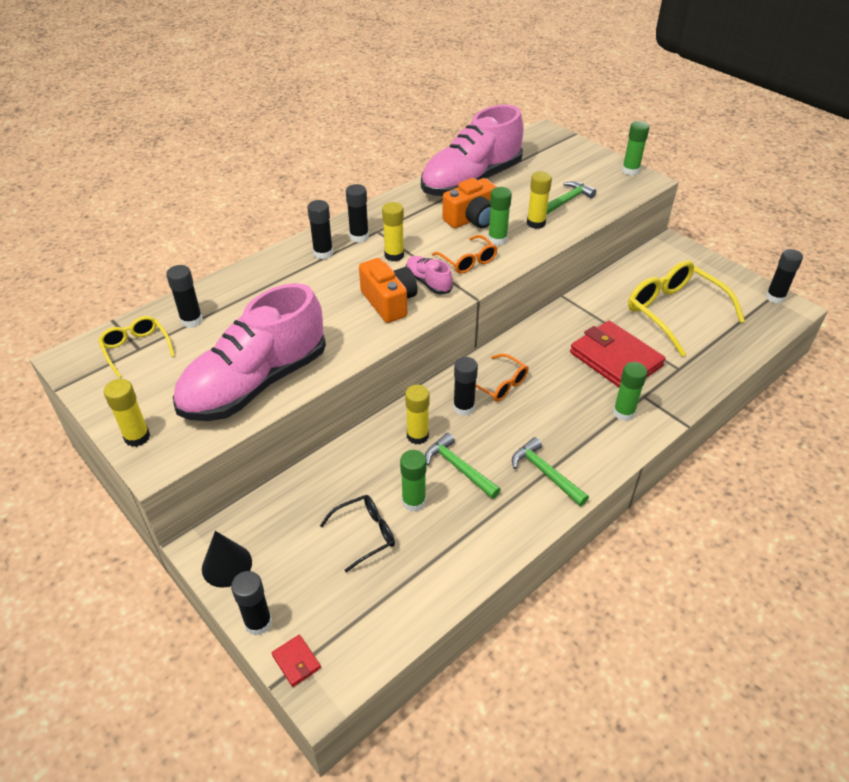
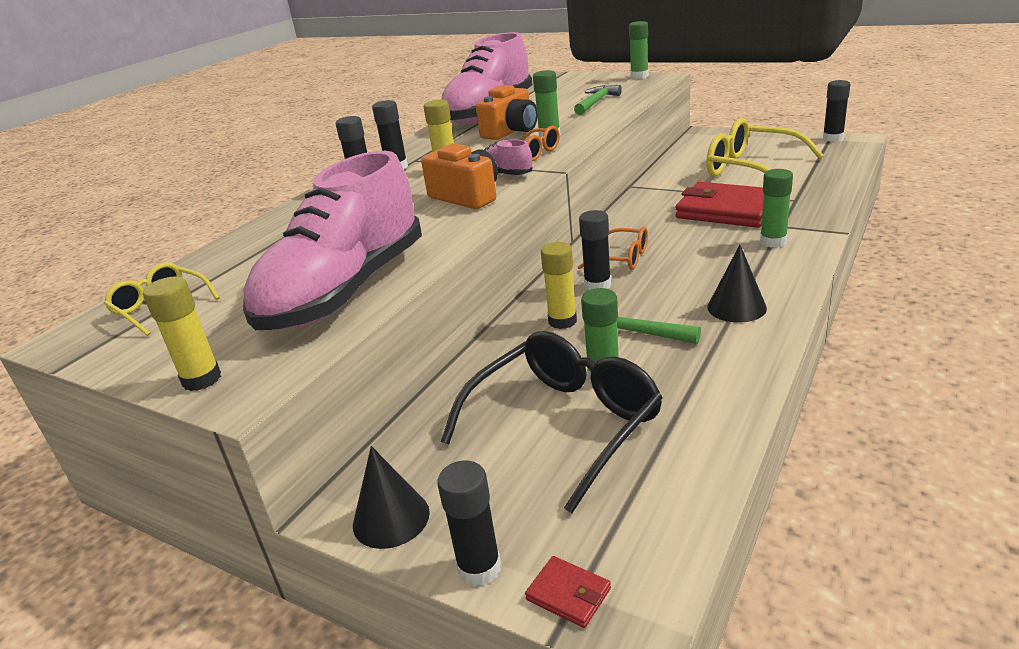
camera: 15 degrees left, 15 degrees down
(191, 320) = (227, 267): black glue stick -> none
(365, 534) = (565, 424): black glasses -> black glasses, size x1.86
(536, 223) = (579, 119): yellow glue stick -> none
(545, 473) = (736, 307): green hammer -> black cone

